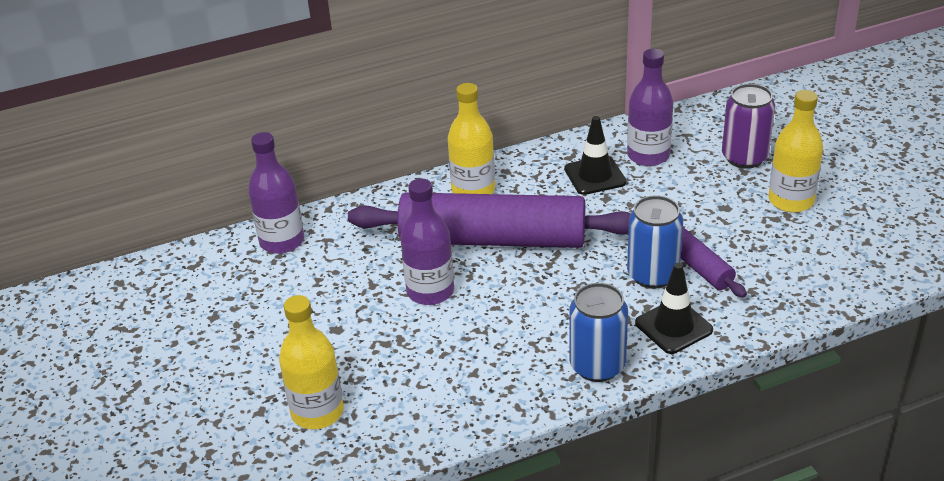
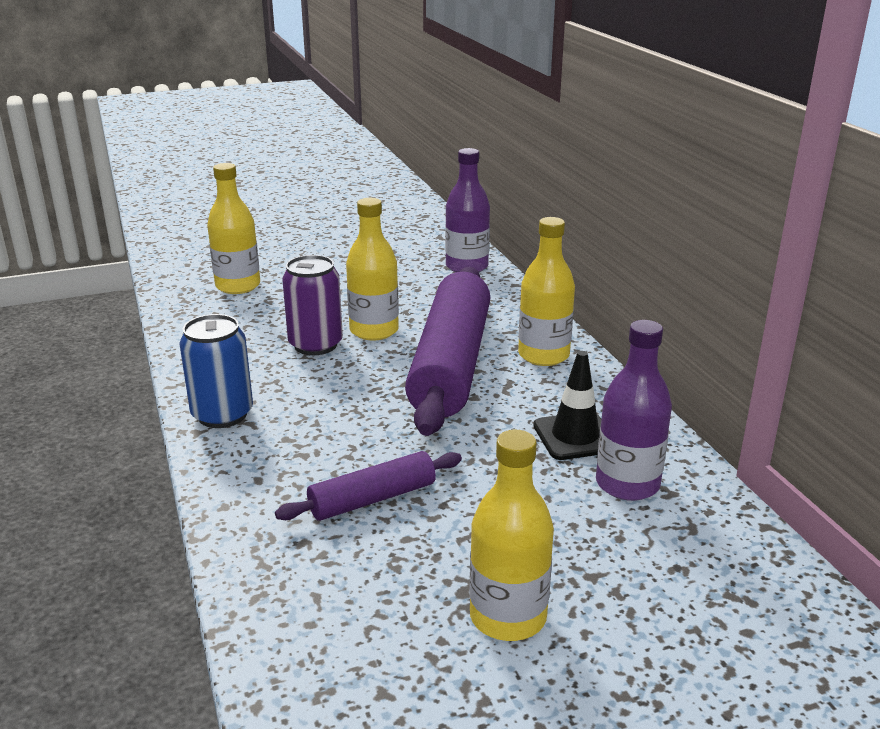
camera: 90 degrees right, 10 degrees down
(430, 291) = (374, 331): purple bottle -> yellow bottle
(652, 275) = (360, 463): blue can -> none
(673, 326) = (260, 469): black traffic cone -> none
(744, 157) = (631, 582): purple can -> purple can (315, 345)

